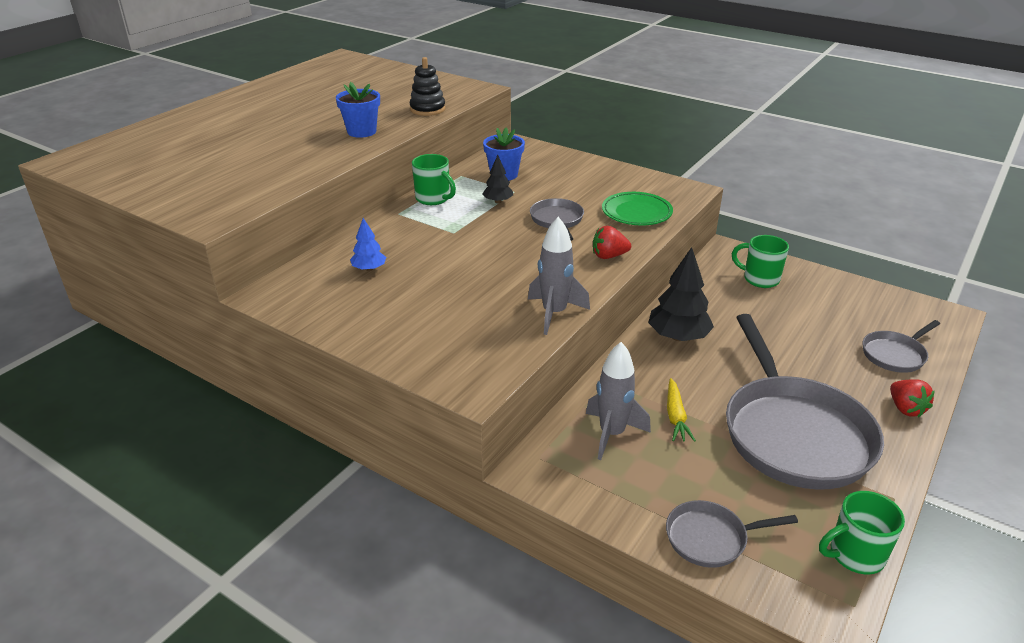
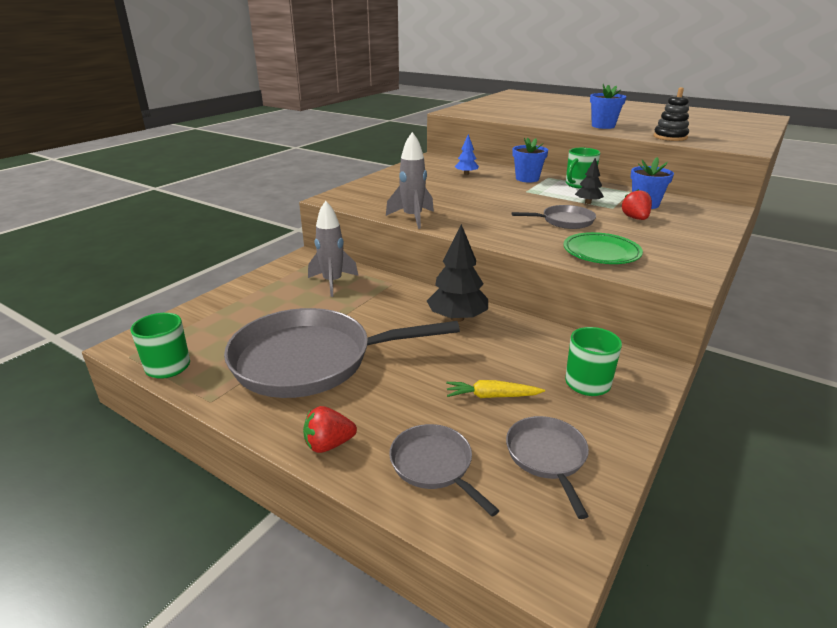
camera: 90 degrees right, 5 degrees down
(402, 227) = (527, 179): none -> blue flower pot
(609, 256) = (505, 237): red strawberry -> red strawberry (635, 218)
(675, 416) = (346, 308): yellow carrot -> yellow carrot (491, 396)
(711, 538) = (220, 309): grey pan -> grey pan (547, 457)

